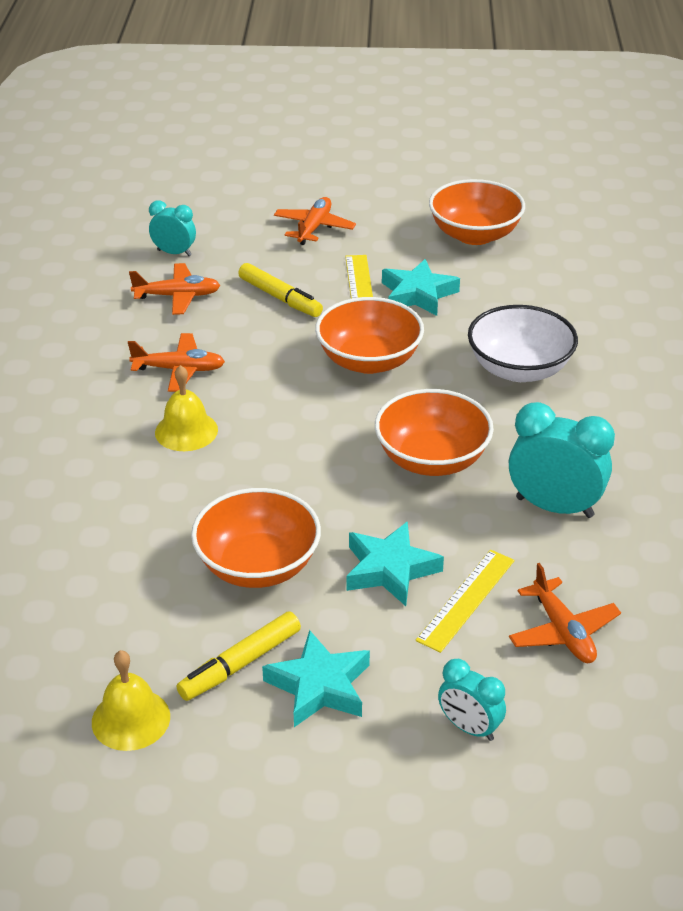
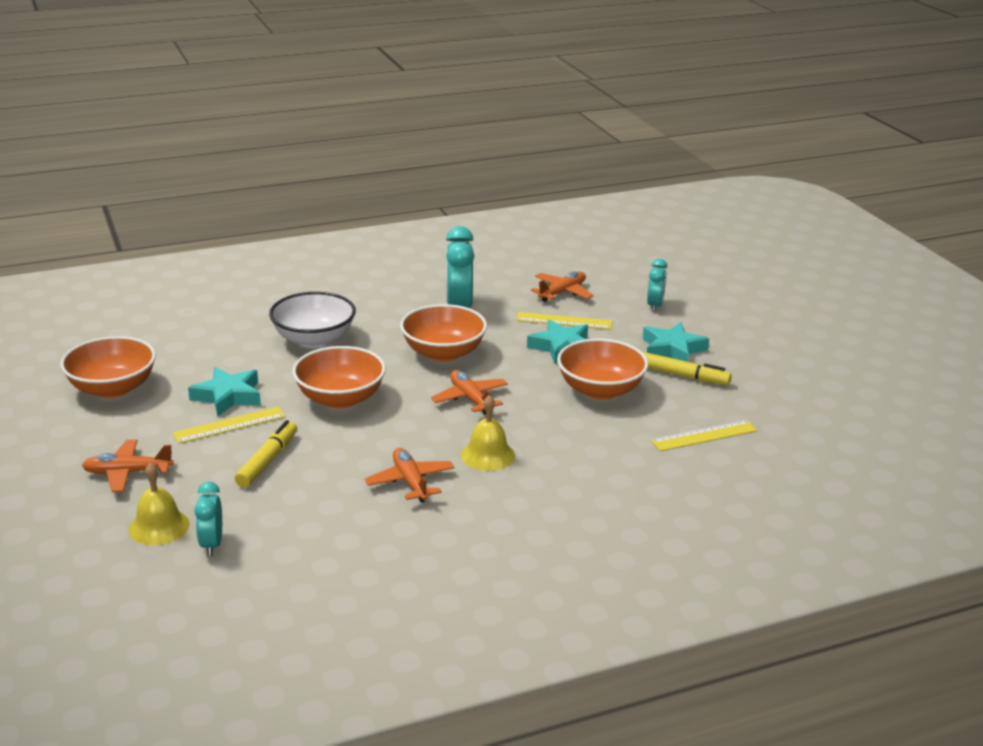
camera: 115 degrees left, 10 degrees down
(91, 618) = (704, 436): none -> yellow ruler
(131, 719) = (758, 398): yellow bell -> yellow bell (159, 526)
(177, 296) = (294, 518): orange plane -> orange plane (470, 399)

